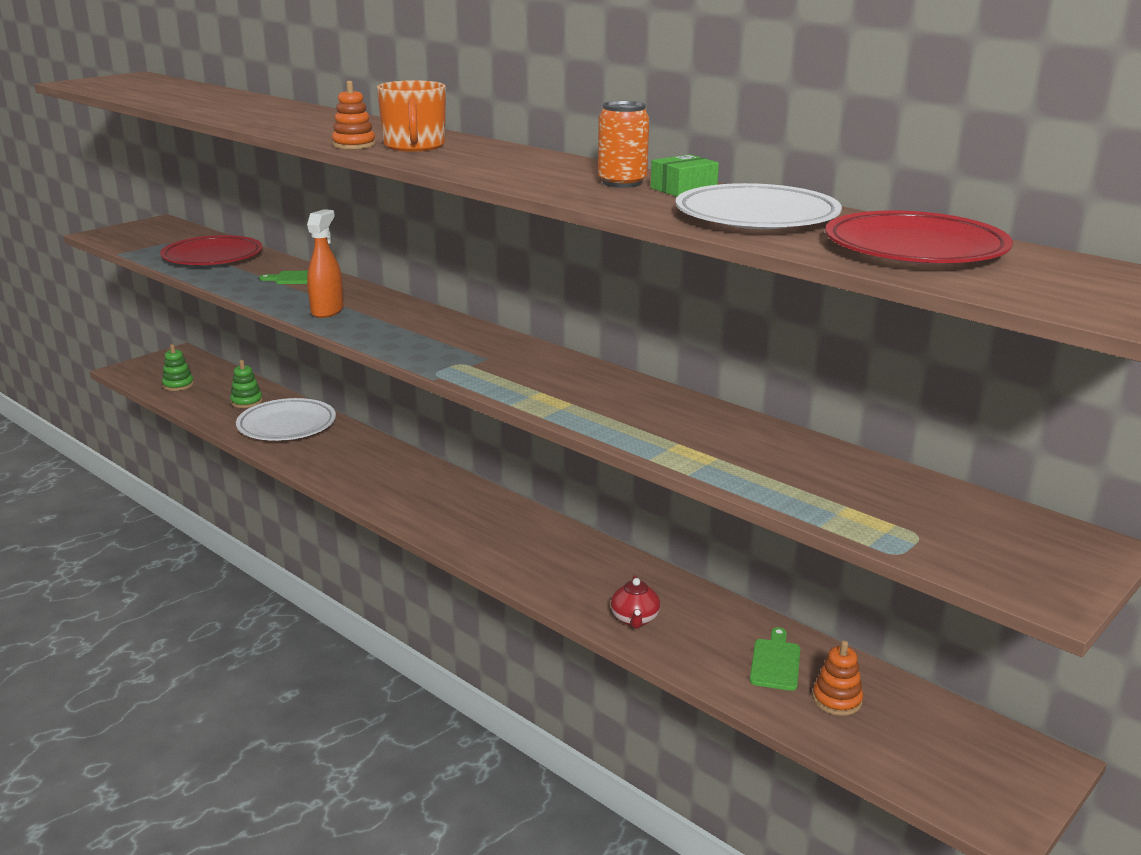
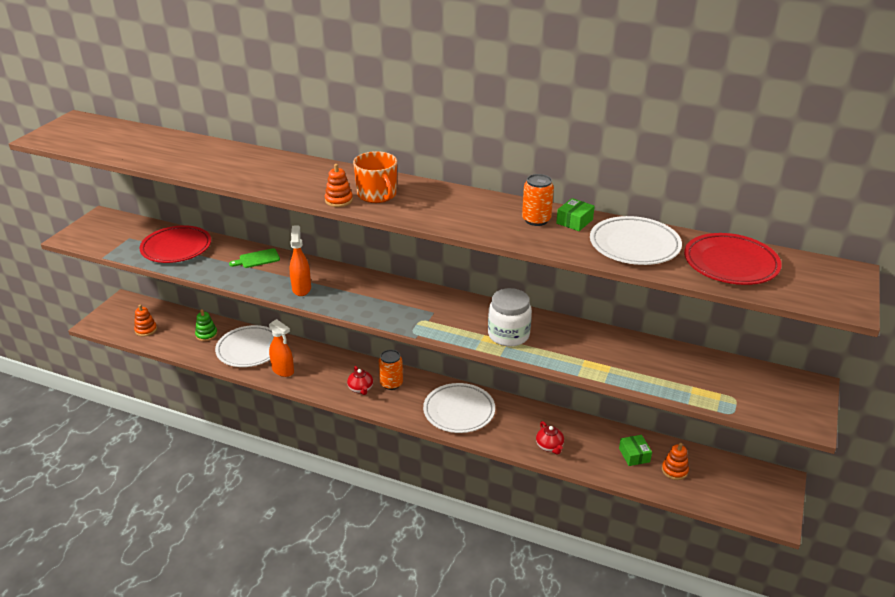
camera: 20 degrees left, 10 degrees up
(178, 385) = (146, 330): green stacking toy -> orange stacking toy
(311, 454) = (283, 370): none -> orange spray bottle
(399, 493) = (360, 389): none -> red teapot
(447, 496) = (391, 383): none -> orange can
(522, 546) = (459, 411): none -> white plate
(578, 398) = (508, 335): none -> white jar
(775, 662) = (634, 455): green cutting board -> green box

